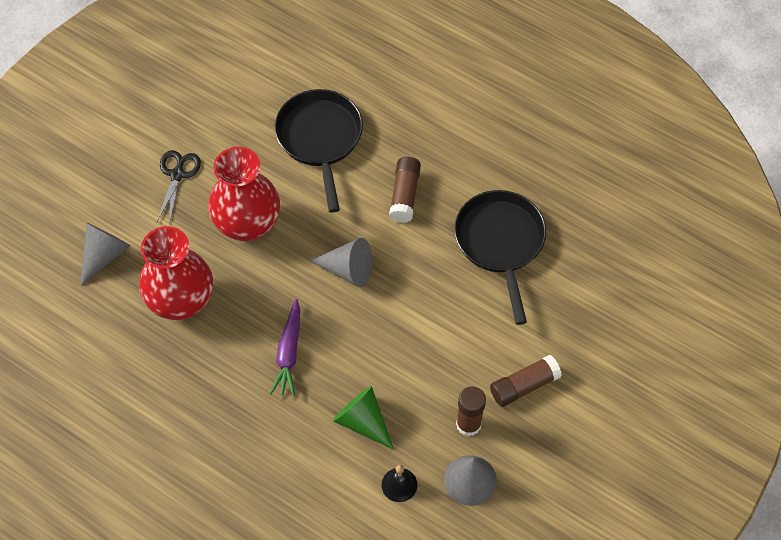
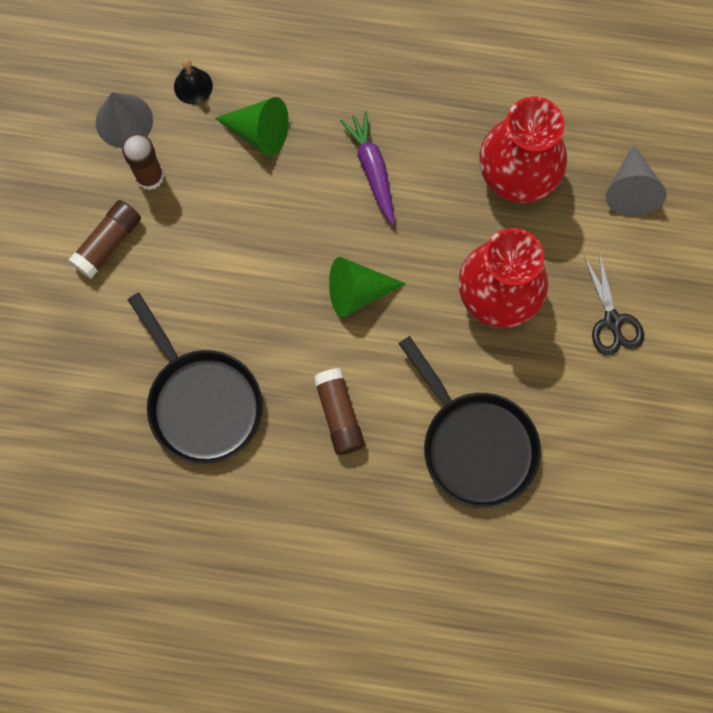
camera: 155 degrees right, 15 degrees up
(348, 269) = (357, 292): grey cone -> green cone

